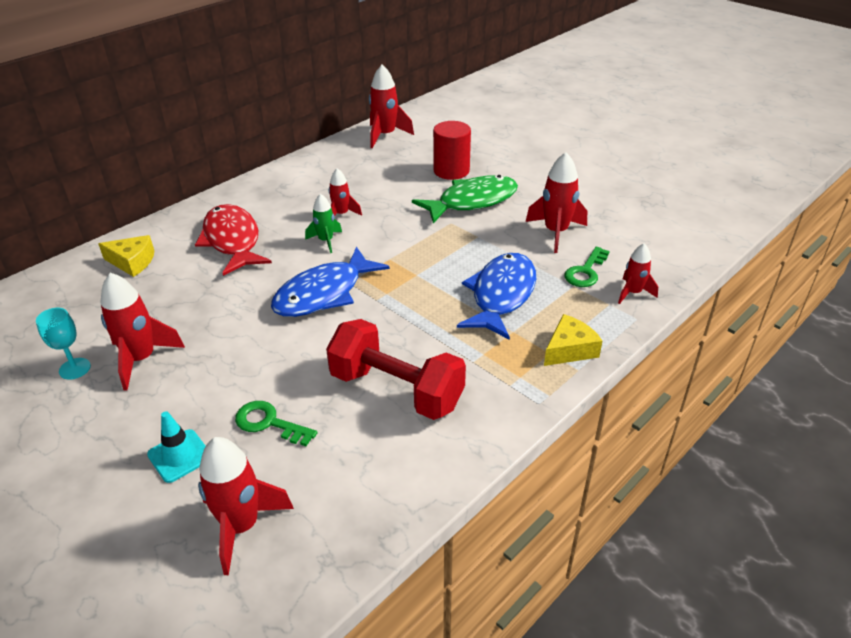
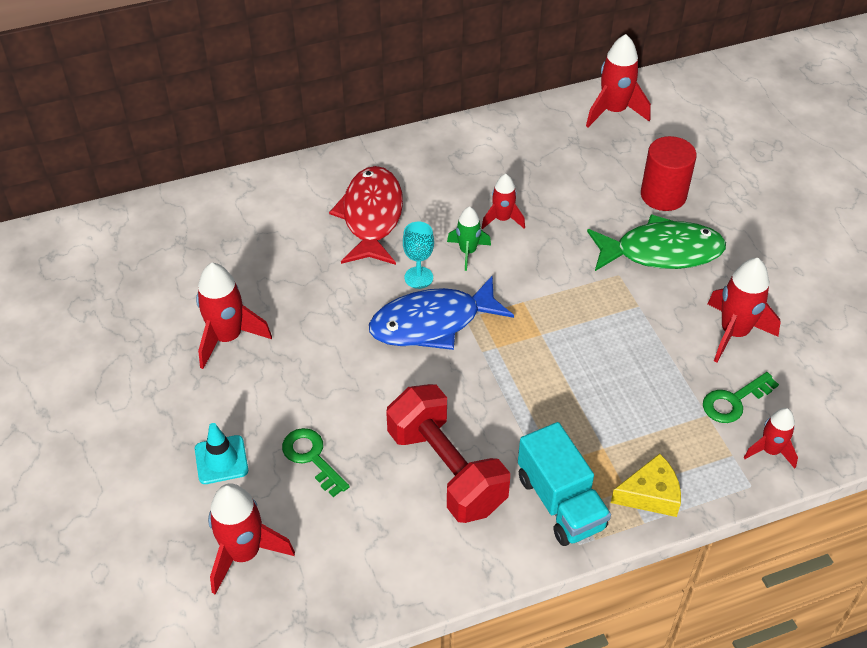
camera: 25 degrees right, 10 degrees up
(75, 368) = (167, 325): turquoise goblet -> turquoise goblet (418, 277)
(132, 262) = (263, 210): yellow cheese -> none
(501, 295) = (617, 397): blue fish -> none
(505, 379) = (560, 502): none -> turquoise truck

